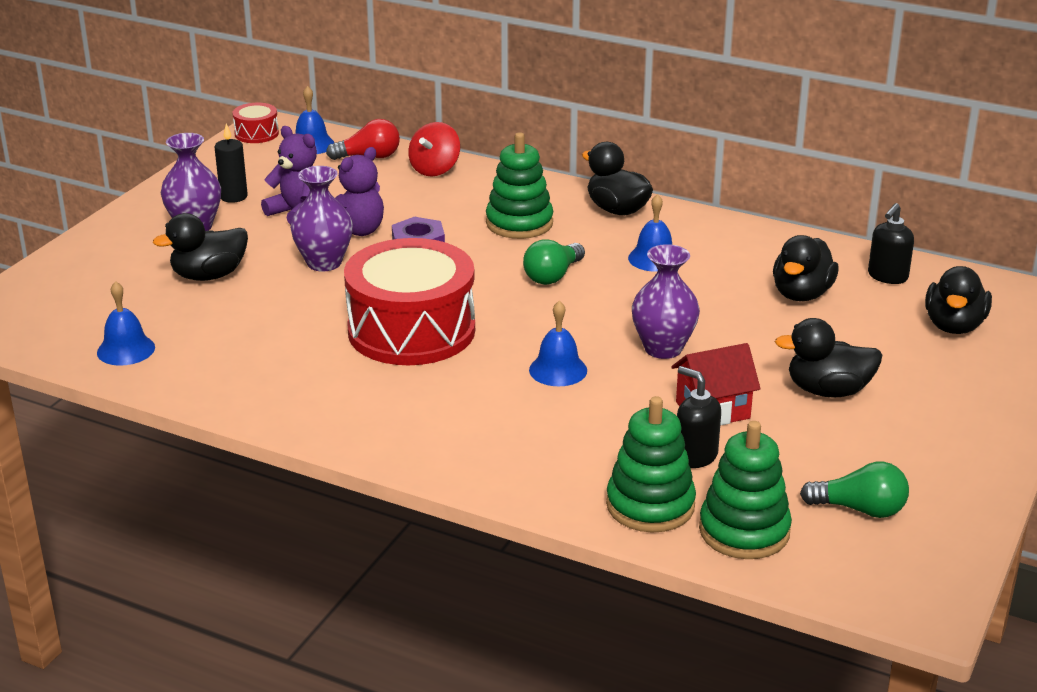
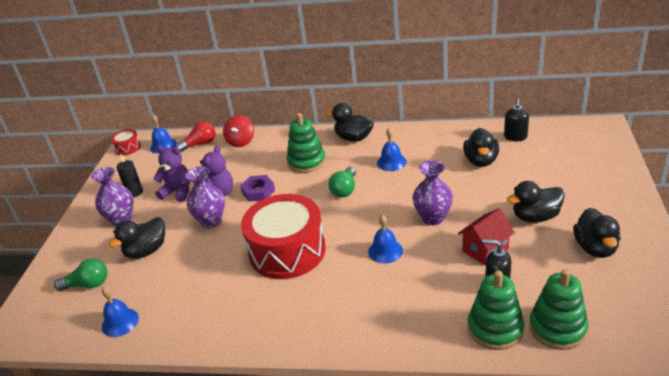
camera: 15 degrees left, 5 degrees up
(860, 509) = (606, 290): green light bulb -> green light bulb (88, 284)
(954, 326) = (568, 156): black duck -> black duck (595, 248)

